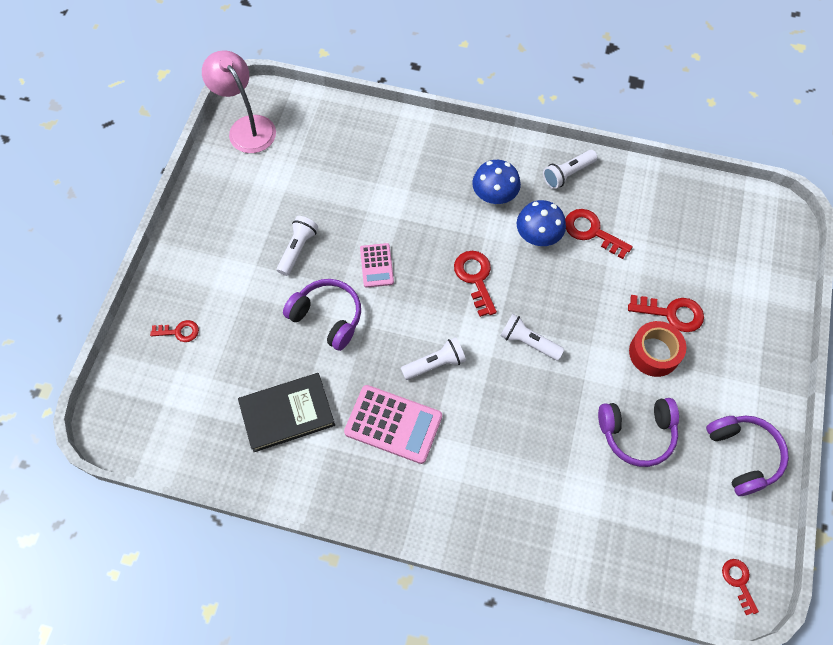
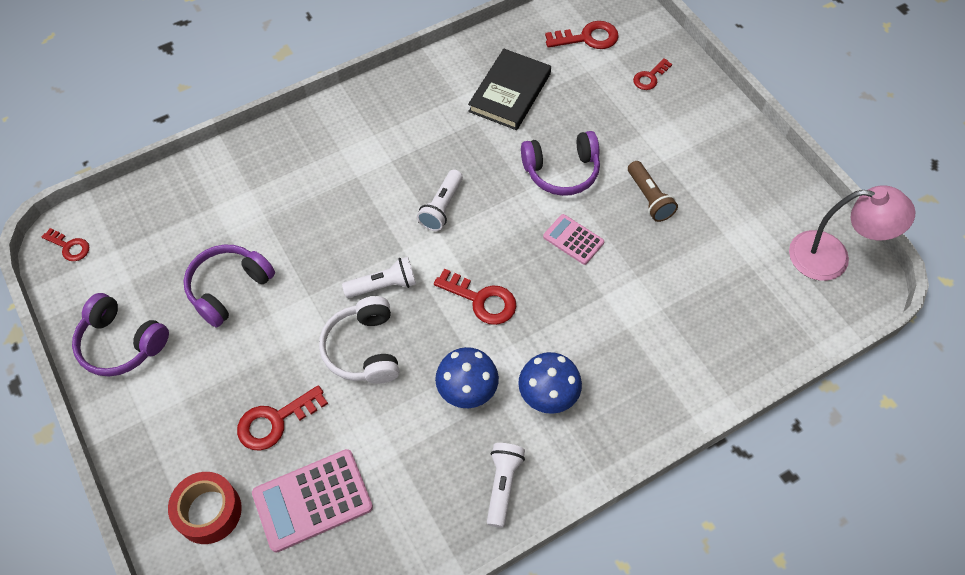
camera: 135 degrees right, 5 degrees down
(297, 249) = (649, 198): white flashlight -> brown flashlight
(393, 424) = (428, 144): pink calculator -> pink calculator (312, 500)
(579, 311) = (363, 349): none -> white headphones
(592, 231) = (420, 440): red key -> red key (587, 38)
(654, 353) = (264, 368): red tape -> red tape (209, 511)

